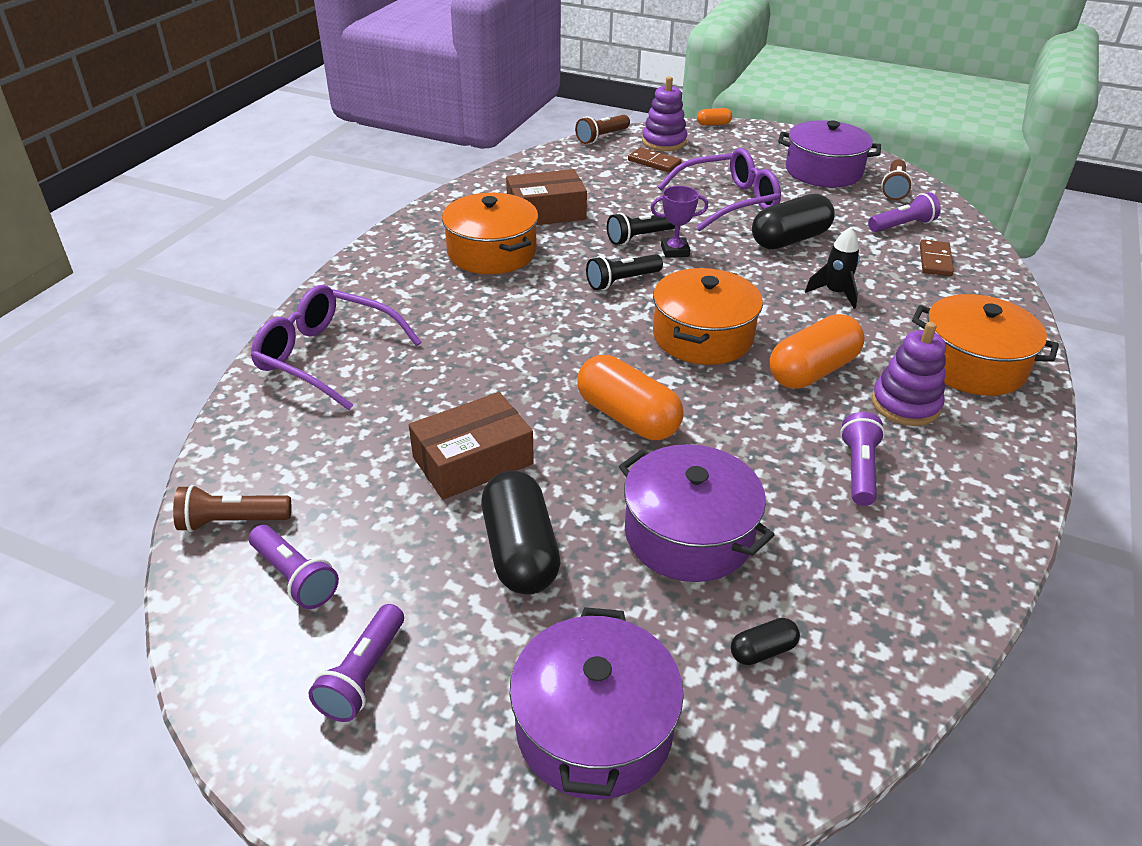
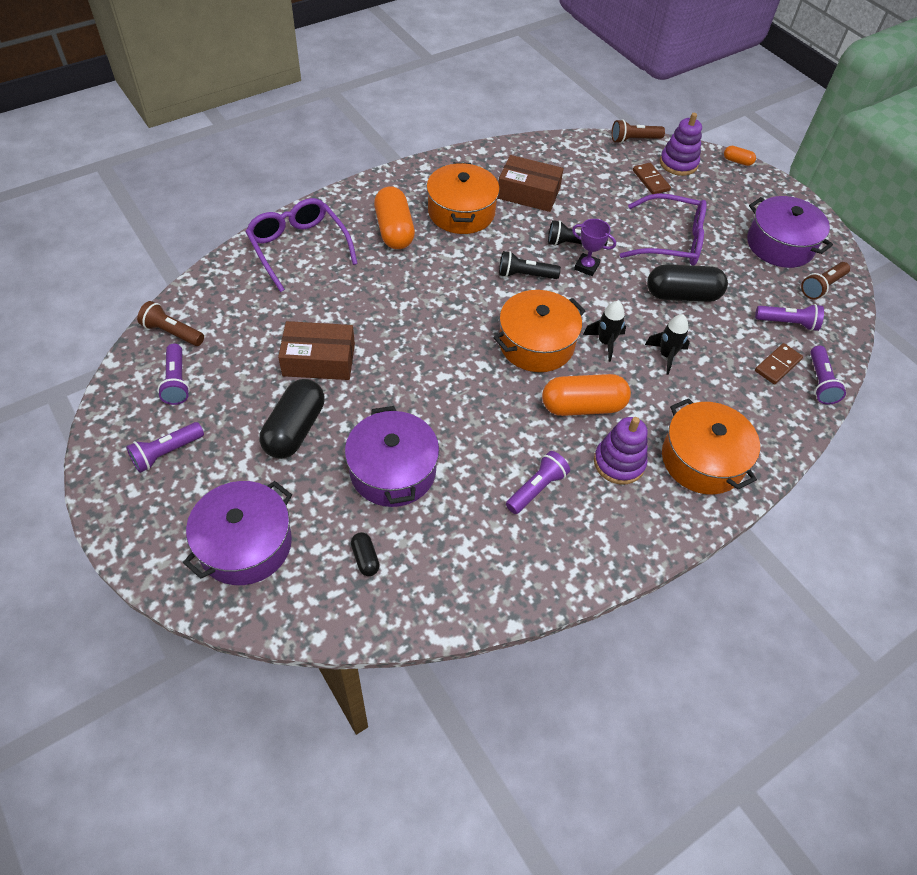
camera: 30 degrees right, 15 degrees up
(627, 417) = (431, 378): orange capsule -> orange capsule (394, 230)
(762, 651) = (365, 558): black capsule -> black capsule turned 60 degrees clockwise
(767, 306) = (605, 342): none -> black rocket
(983, 259) = (820, 382): none -> purple flashlight

